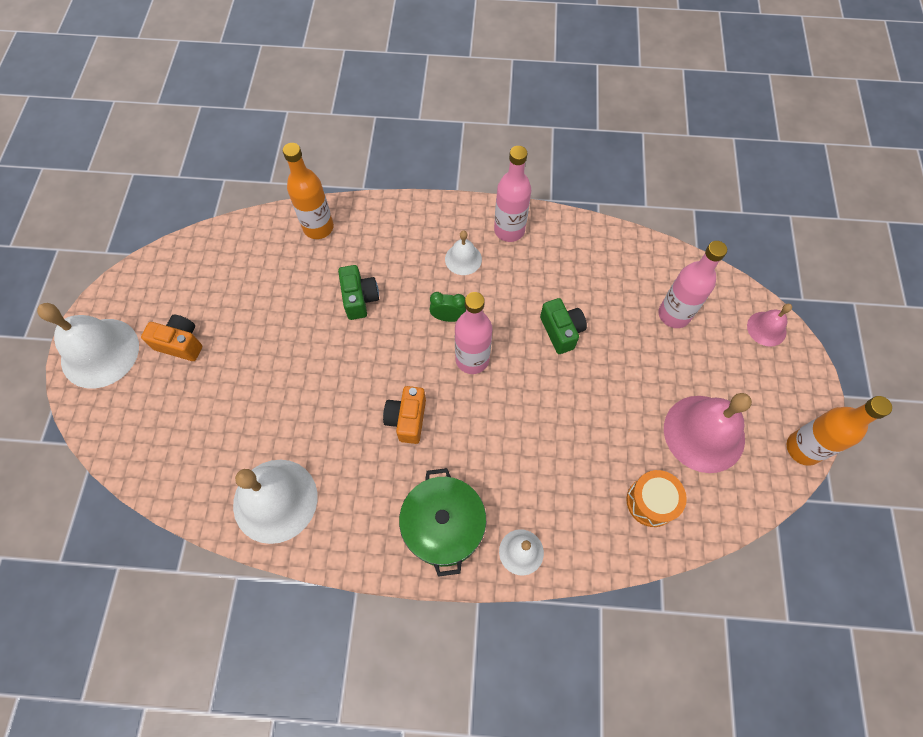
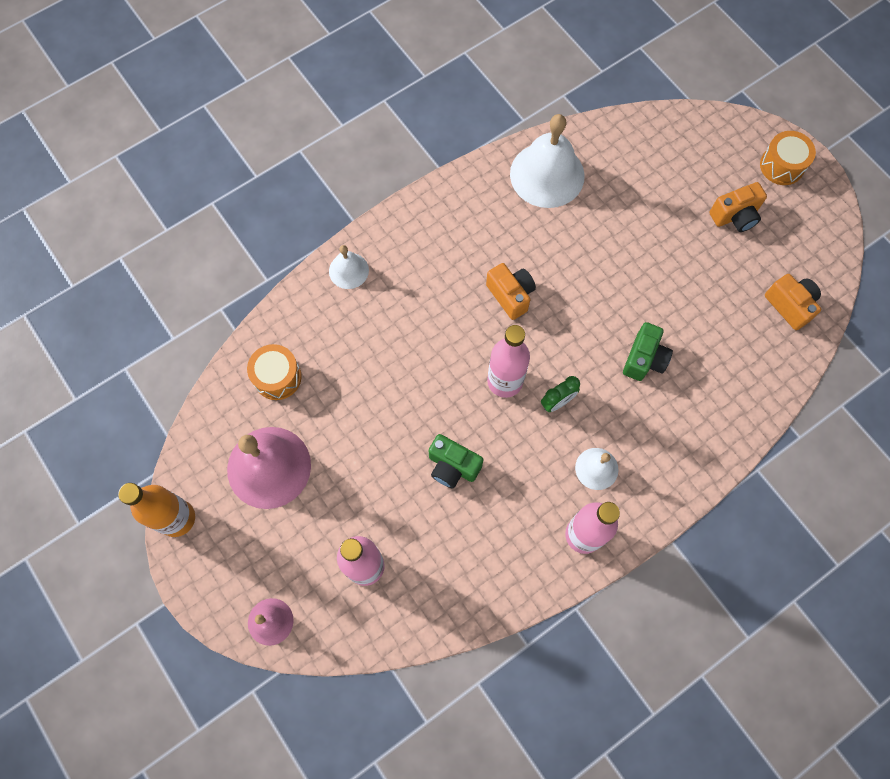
camera: 140 degrees right, 5 degrees up
(100, 352) = (781, 166): white bell -> orange drum
(225, 257) = (790, 305): none -> orange camera
(318, 227) = (748, 394): orange bottle -> none
(360, 299) = (644, 359): green camera -> green camera turned 105 degrees counterclockwise
(443, 526) = (417, 246): green pot -> none

